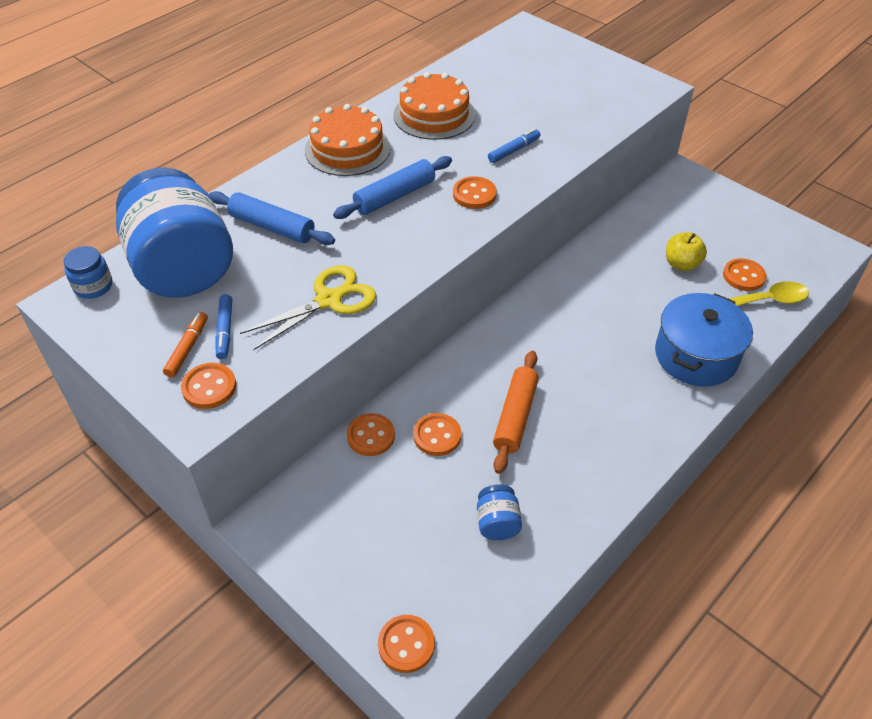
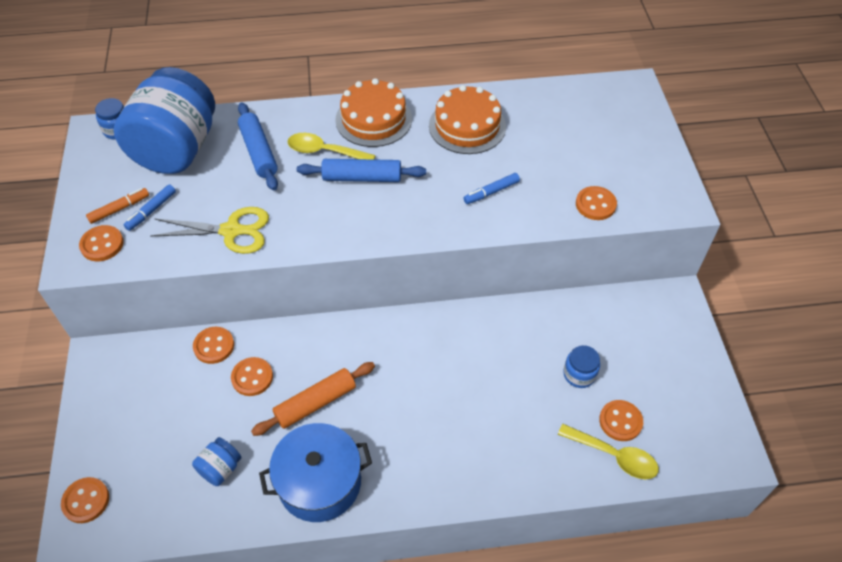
camera: 40 degrees right, 5 degrees up
(335, 194) = (324, 151): none -> yellow spoon
(474, 194) = (418, 211): orange button -> orange button (595, 204)
(514, 150) = (491, 192): blue marker -> blue marker turned 150 degrees clockwise
(681, 264) = (579, 374): yellow apple -> blue jar
(696, 355) = (499, 457): blue pot -> blue pot (319, 482)

